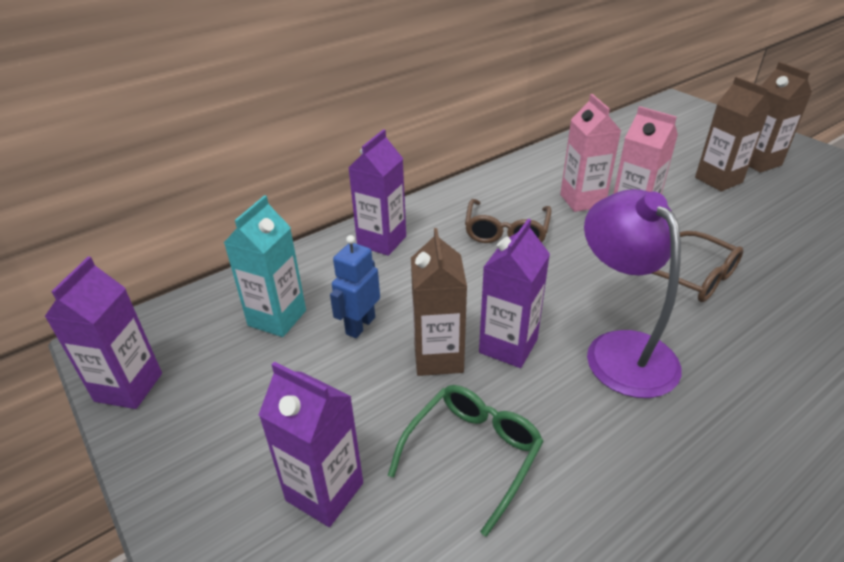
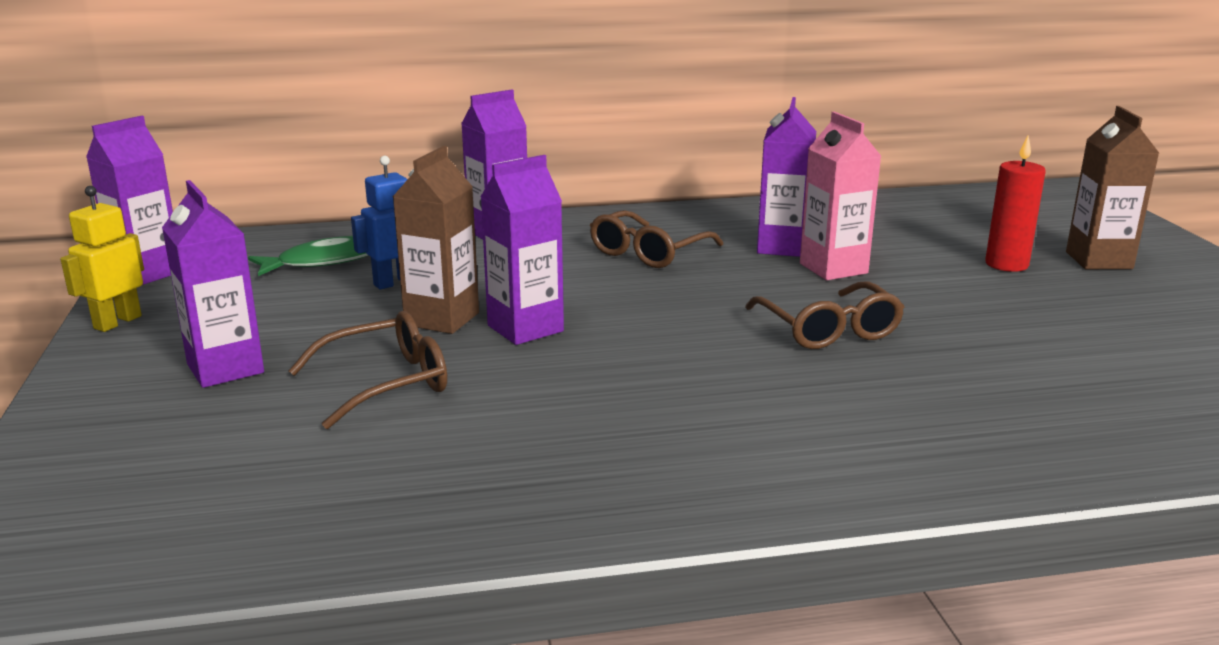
camera: 25 degrees right, 15 degrees down
(162, 467) = (117, 322): none -> yellow robot
(277, 318) = (324, 261): turquoise carton -> green fish
(472, 454) = (386, 383): green glasses -> brown glasses
(582, 200) = (782, 247): pink carton -> purple carton
(621, 349) = (648, 359): purple lamp -> none
(718, 180) = (1006, 264): brown carton -> red candle

